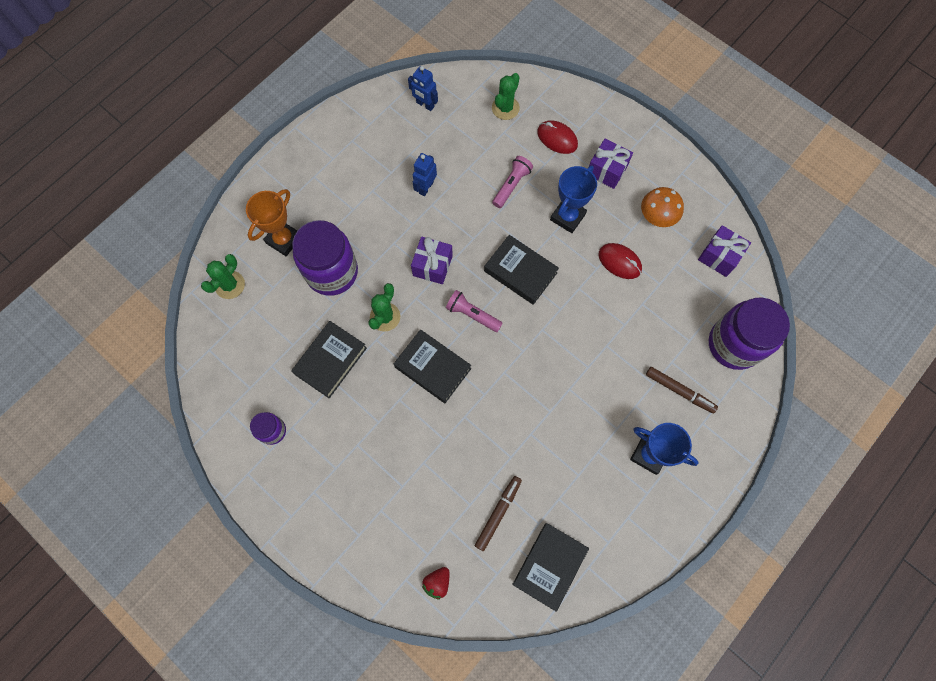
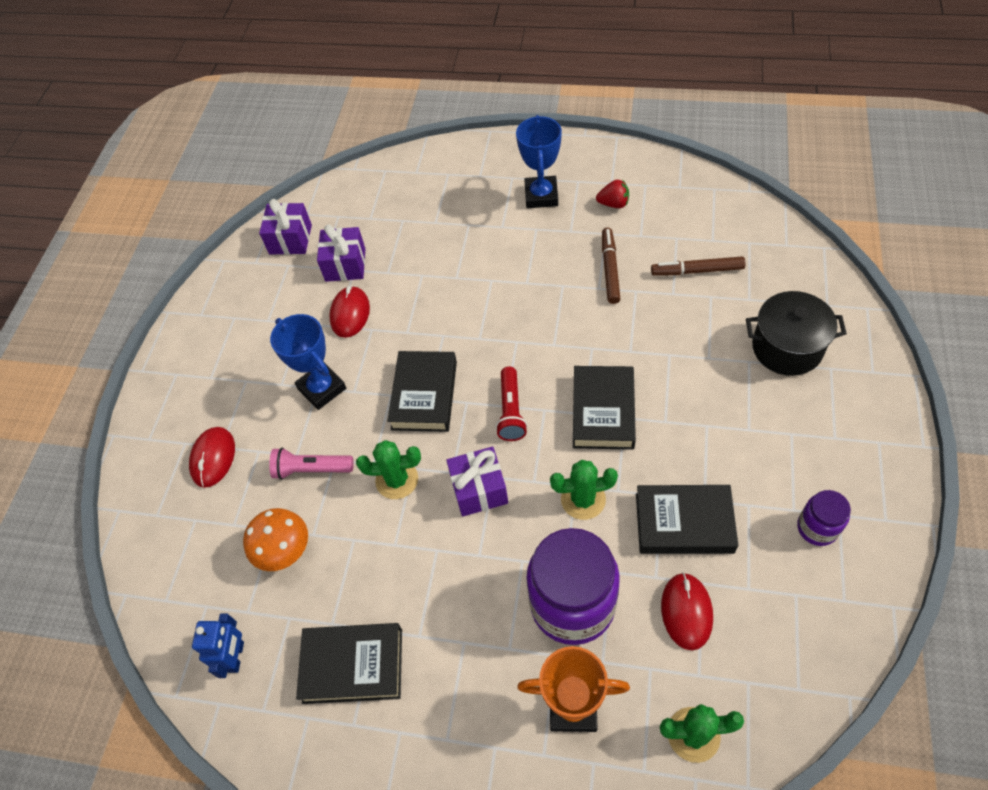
camera: 115 degrees left, 15 degrees down
(285, 325) = (686, 612): none -> red mouse
(393, 520) = (787, 348): none -> black pot
(426, 187) = (373, 568): blue robot -> none
(437, 582) = (803, 280): red strawberry -> red strawberry (613, 204)
(472, 314) = (511, 411): pink flashlight -> red flashlight
(505, 108) = (192, 545): green cactus -> green cactus (397, 480)
(549, 566) = (705, 211): black book -> black book (353, 665)
(567, 217) = (322, 388): blue trophy -> blue trophy turned 45 degrees clockwise
(607, 170) = (234, 384): purple gift -> purple gift (345, 265)
(656, 217) = (273, 309): orange mushroom -> orange mushroom (285, 552)
(679, 391) = (461, 204): brown marker -> brown marker (610, 269)
(734, 344) = (382, 189): purple jar -> none

